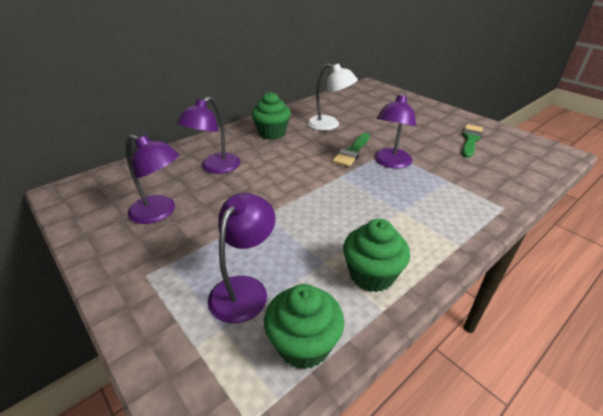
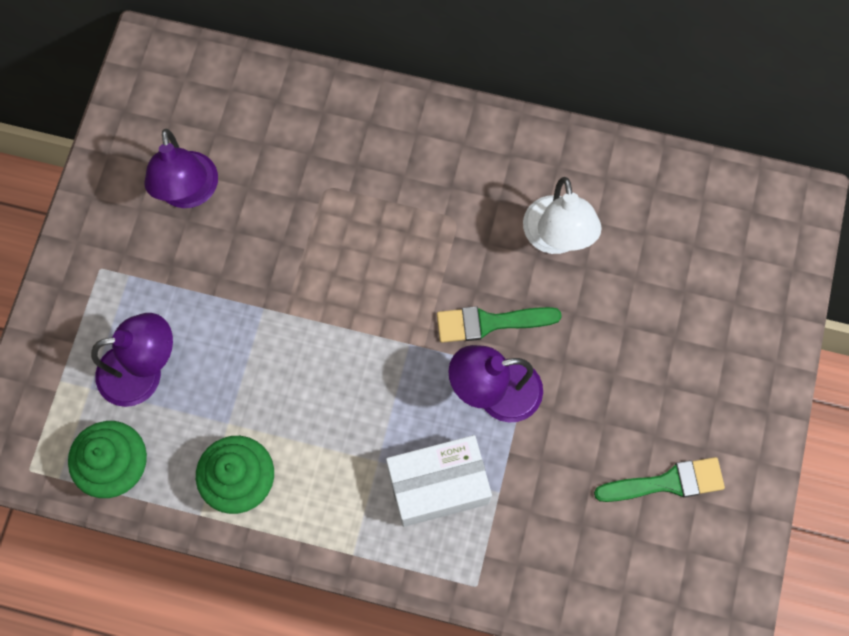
camera: 55 degrees right, 35 degrees up
(215, 168) = (315, 173): purple lamp -> none
(272, 133) = (463, 173): green cupcake -> none
(431, 197) = (438, 486): none -> white box

